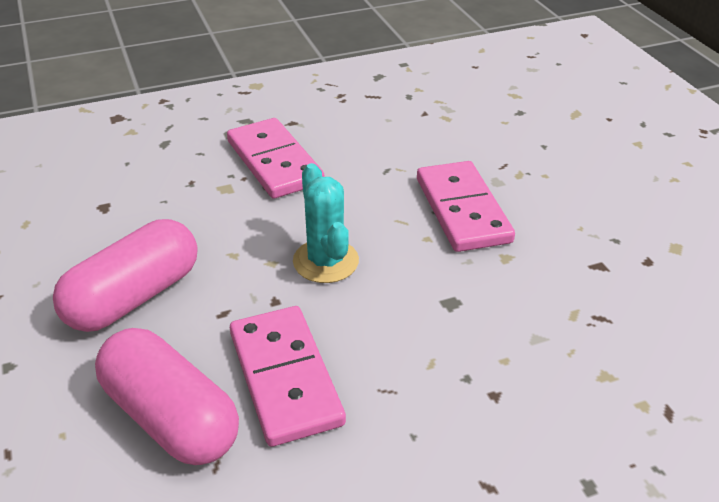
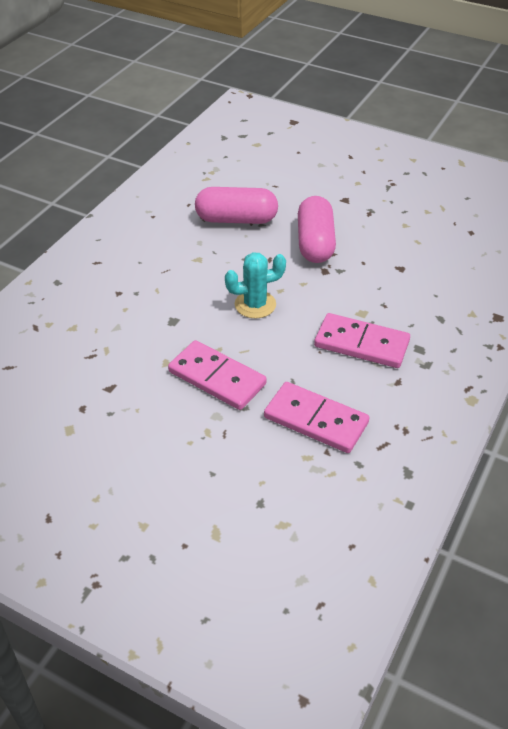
camera: 140 degrees right, 5 degrees up
(285, 377) = (211, 252): pink domino -> pink domino (315, 420)
(325, 261) = (255, 304): turquoise cactus -> turquoise cactus turned 45 degrees counterclockwise

